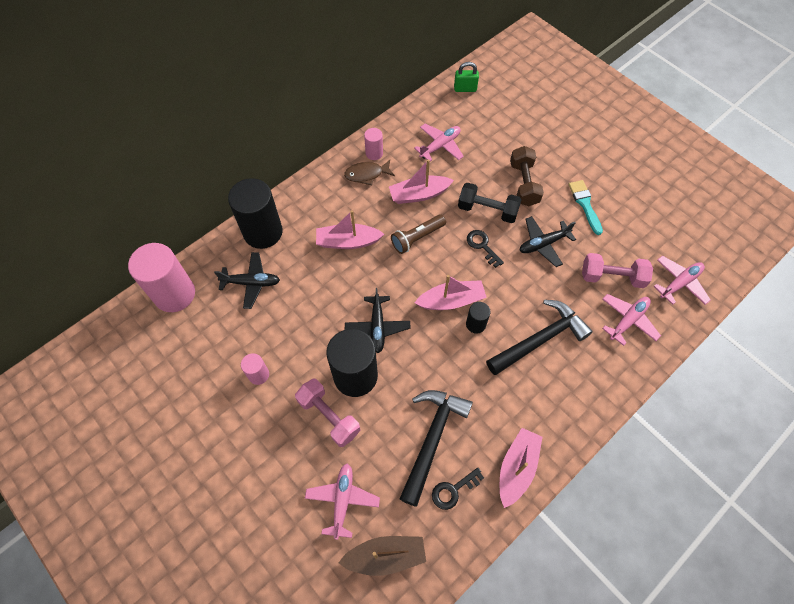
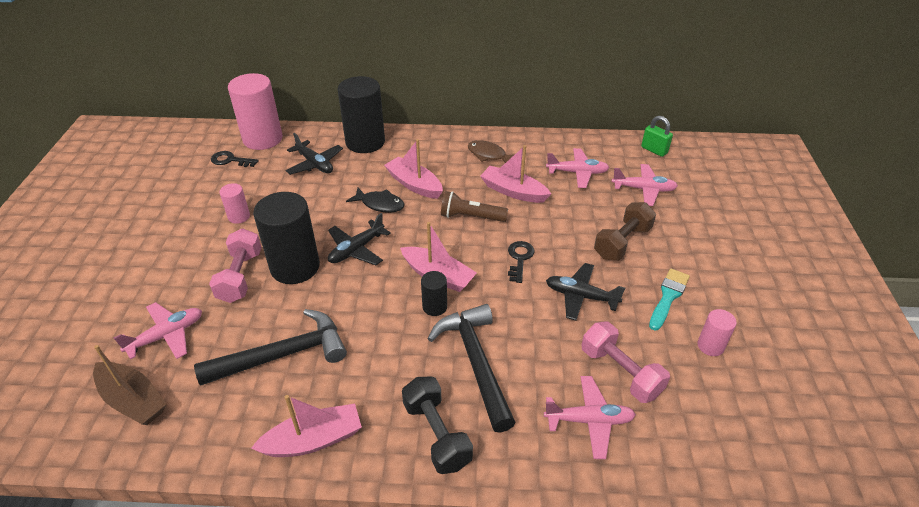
camera: 45 degrees right, 20 degrees down
(345, 278) = (380, 204): none -> black fish
(374, 153) = (513, 146): pink cylinder -> pink cylinder (710, 346)
(453, 490) = (244, 405): black key -> black key (231, 160)
(487, 210) = (559, 238): black dumbbell -> black dumbbell (436, 434)
(540, 339) = (476, 362): black hammer -> black hammer turned 120 degrees counterclockwise
(679, 283) = (697, 437): pink plane -> pink plane (643, 189)

